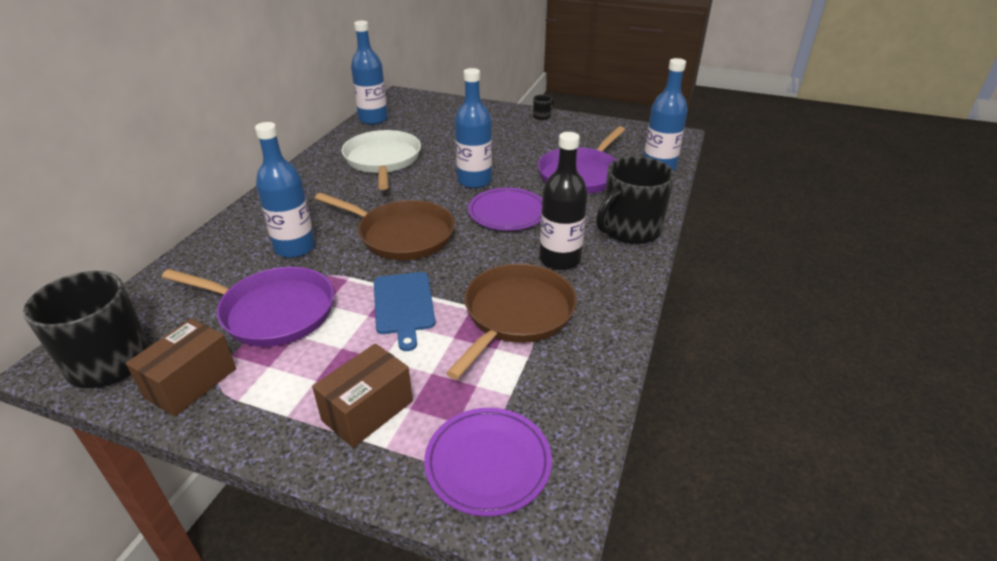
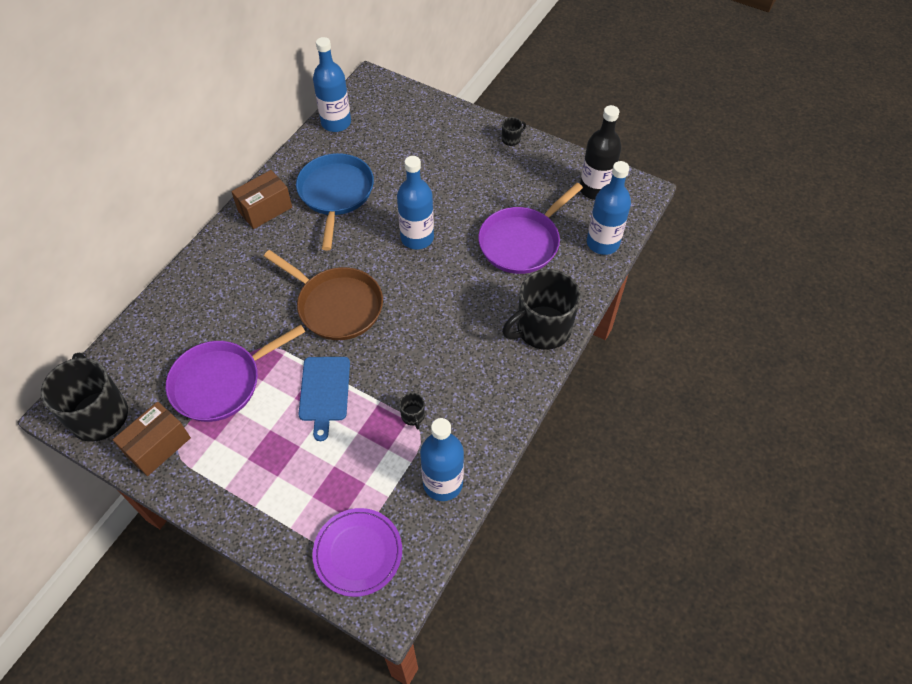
camera: 10 degrees right, 20 degrees up
(273, 312) = (221, 383): purple pan -> purple pan turned 120 degrees clockwise
(295, 248) = (243, 308): blue bottle -> blue bottle (443, 483)
(368, 411) = (282, 493): brown box -> brown box (265, 209)
(383, 160) = (335, 193): white pan -> blue pan
(507, 213) = (437, 289): purple plate -> none
(516, 314) = (413, 416): brown pan -> black mug
(560, 259) = (467, 357): black bottle -> black bottle (595, 189)

